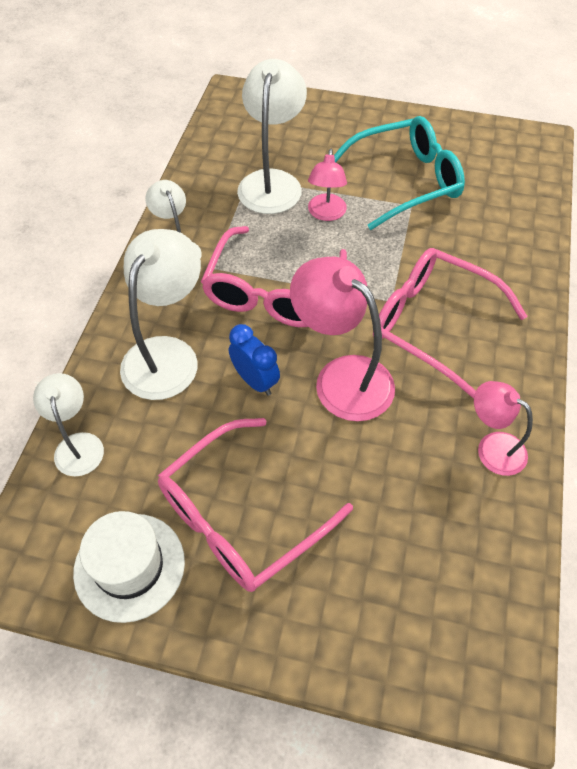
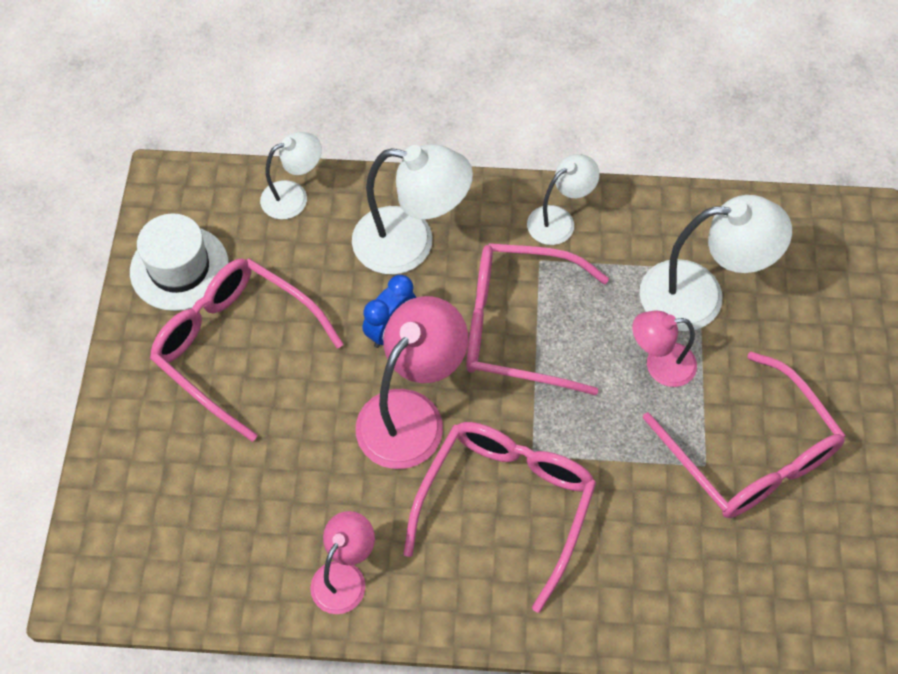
camera: 80 degrees right, 5 degrees up
(405, 181) = (750, 453): turquoise glasses -> pink glasses

